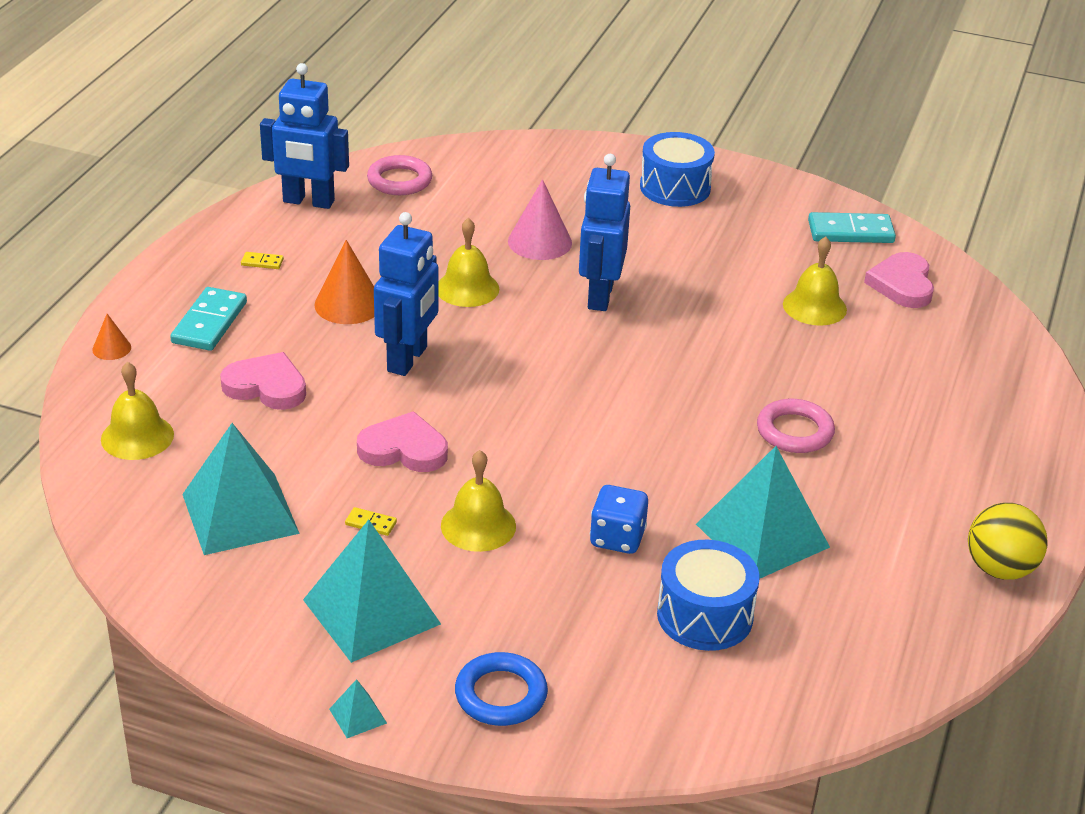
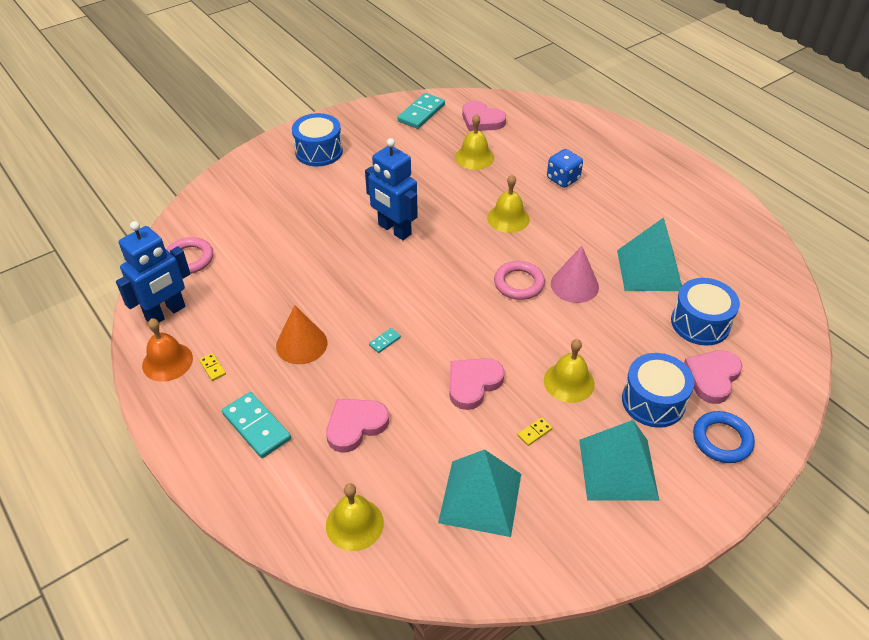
camera: 55 degrees left, 10 degrees up
(111, 348) = (237, 498): orange cone -> none
(245, 232) = (167, 361): none -> orange bell
(262, 262) = (213, 368): yellow domino -> yellow domino turned 75 degrees counterclockwise
(358, 716) = (709, 518): turquoise pyramid -> none
(408, 359) = (384, 341): blue robot -> turquoise domino
(467, 288) = (336, 281): yellow bell -> yellow bell (508, 218)
(512, 610) = (653, 401): none -> blue drum
(539, 242) = (318, 228): pink cone -> pink cone (574, 285)
(609, 655) = (712, 377): none -> pink heart
(617, 538) = (617, 327): blue dice -> blue dice (563, 179)
(794, 431) = (573, 216): pink ring -> pink ring (519, 283)
(1000, 569) = (722, 203): yellow ball -> none

